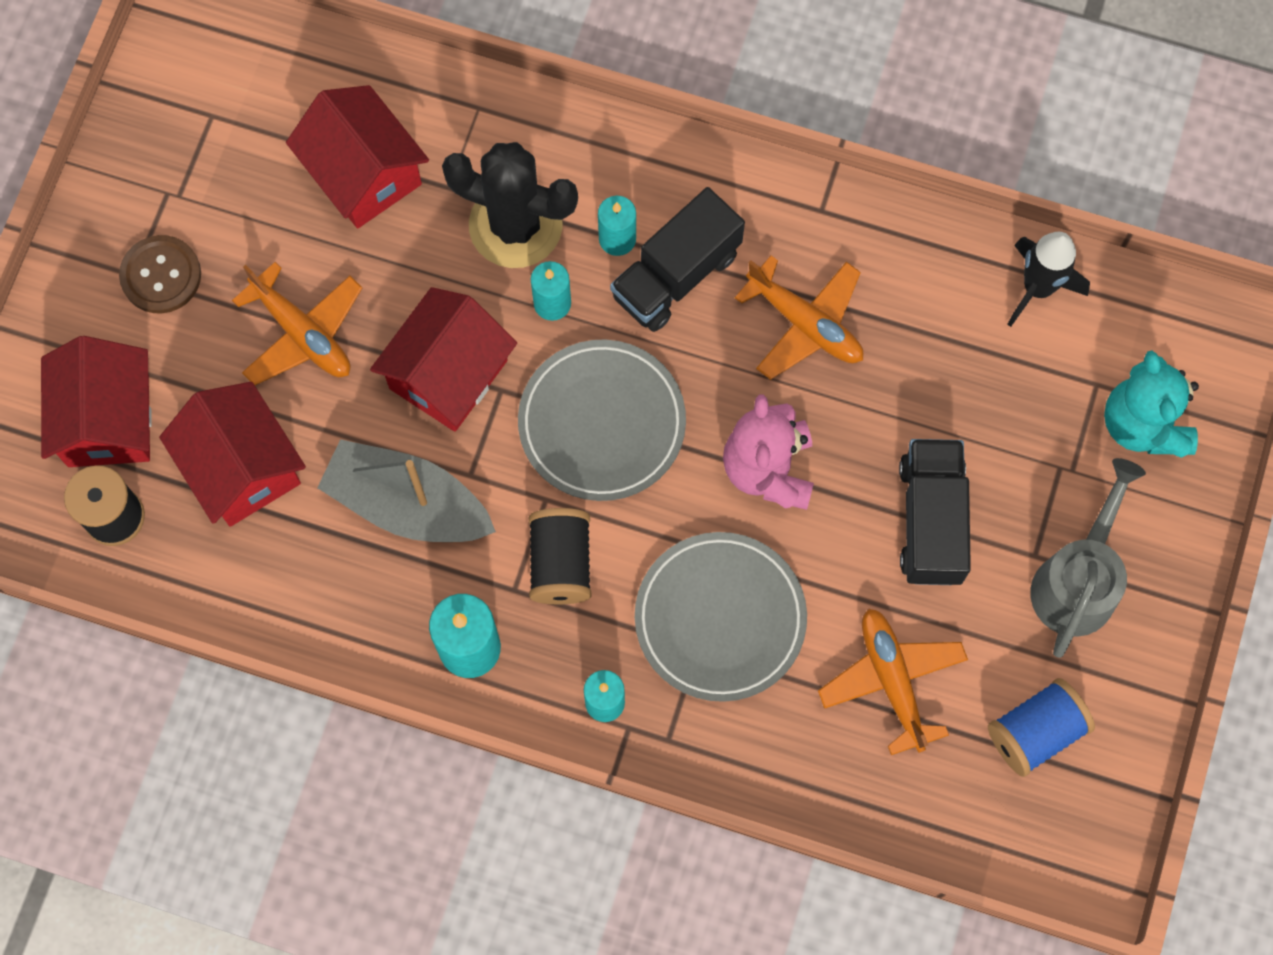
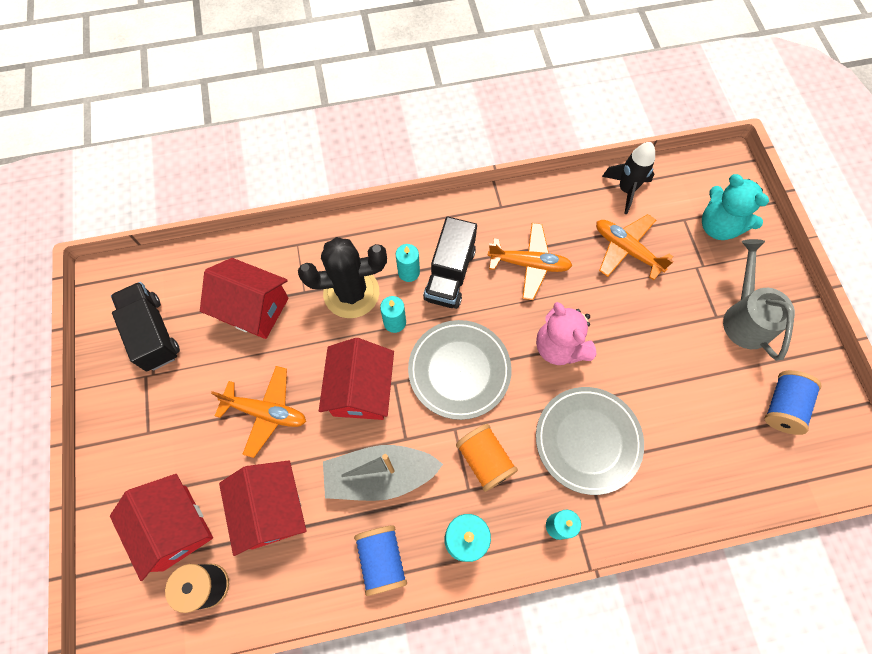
camera: 30 degrees left, 5 degrees down
(161, 275) = (165, 424): brown button -> none
(242, 468) = (272, 509): red house -> red house turned 45 degrees clockwise
(348, 611) = (382, 559): none -> blue spool
(561, 563) = (485, 460): black spool -> orange spool
(892, 681) = (696, 422): orange plane -> orange plane (627, 250)
(931, 521) = (656, 327): black truck -> black truck (153, 333)

